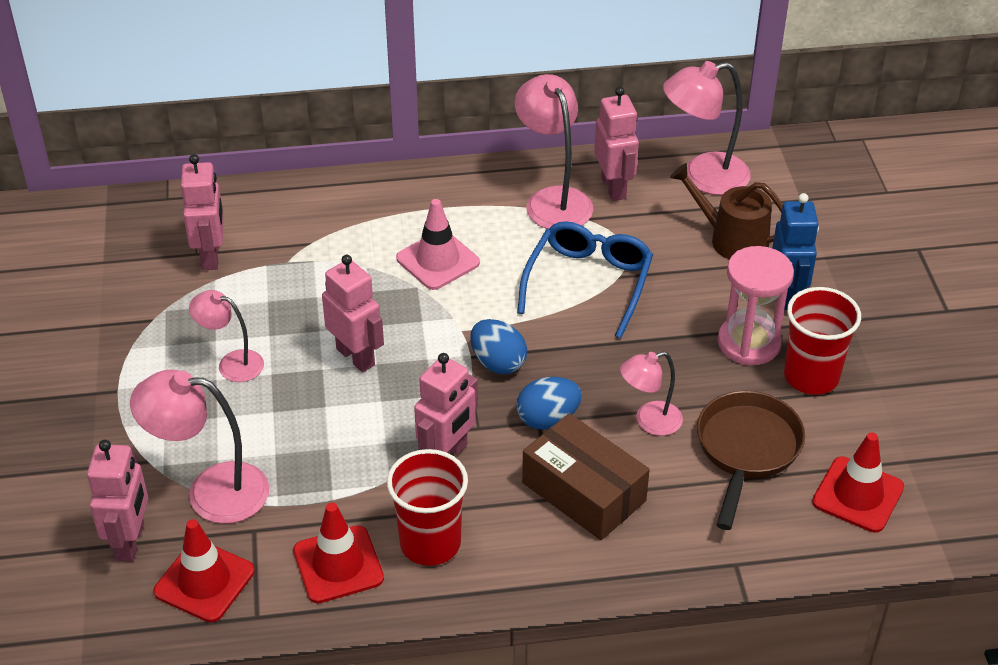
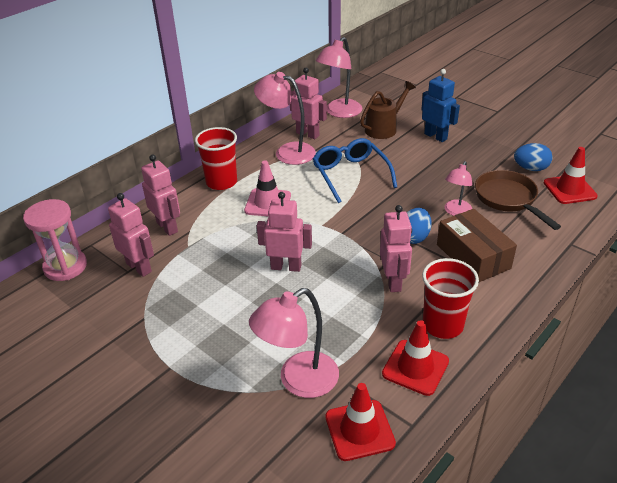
camera: 40 degrees left, 5 degrees down
(131, 542) = (288, 442): pink robot -> pink robot (167, 227)
(232, 363) = (222, 310): pink lamp -> none
(498, 363) = (358, 228): blue egg -> blue egg (530, 168)
(584, 492) = (473, 256): brown box -> brown box turned 60 degrees clockwise
(731, 239) = (384, 128): brown watering can -> brown watering can turned 150 degrees clockwise
(749, 343) = (448, 160): pink hourglass -> pink hourglass (65, 267)
(811, 376) = (488, 159): red cup -> red cup (221, 182)

